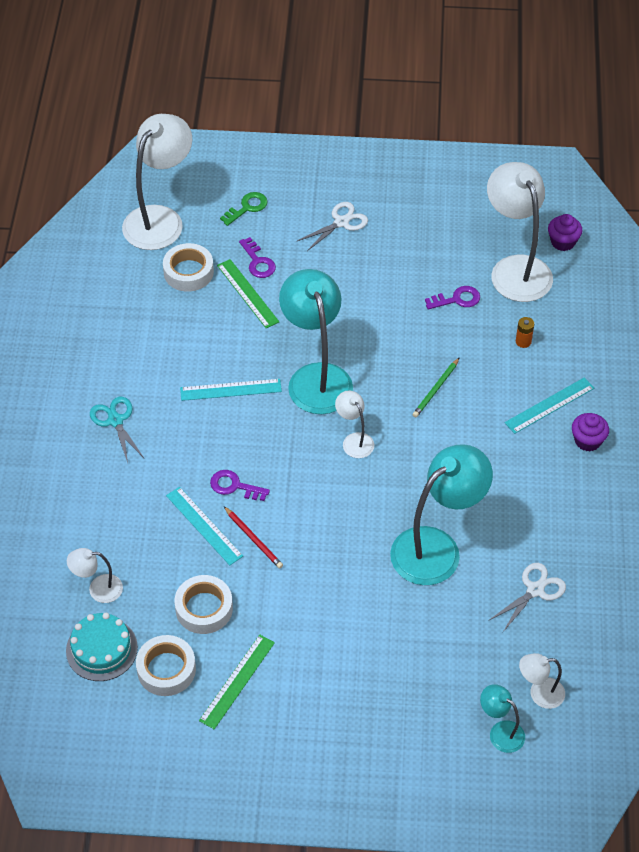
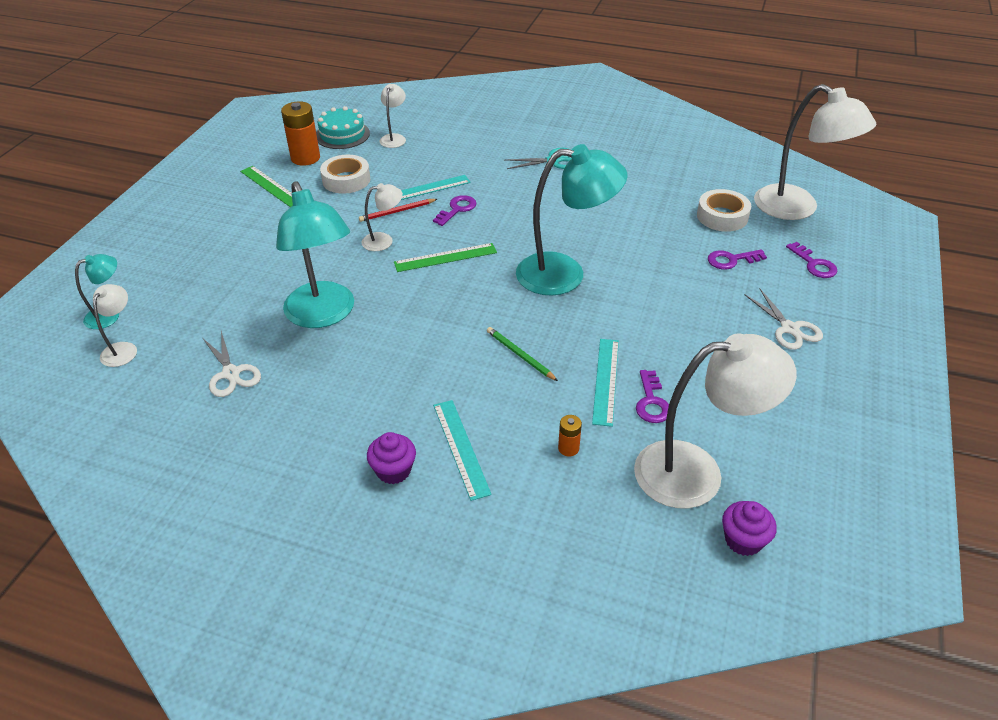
camera: 105 degrees right, 10 degrees down
(166, 669) = (305, 158): white tape -> orange battery
(230, 390) = (566, 221): turquoise ruler -> turquoise ruler (605, 380)
(247, 207) = (814, 264): green key -> purple key
(248, 293) = (688, 248): green ruler -> green ruler (445, 257)
(354, 440) = (476, 285): white lamp -> white lamp (384, 241)

